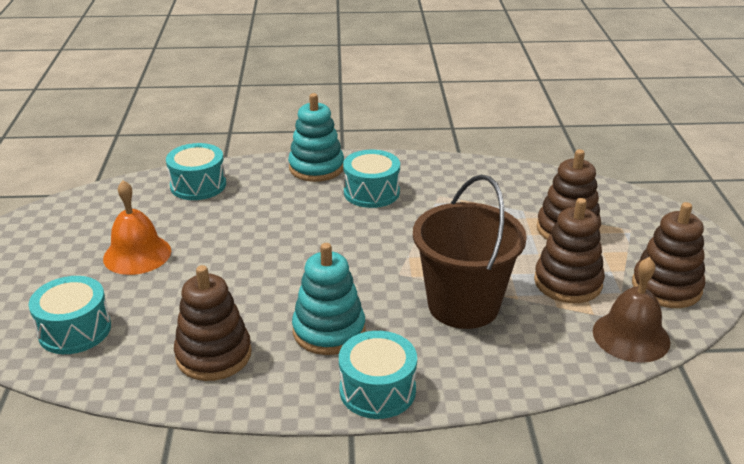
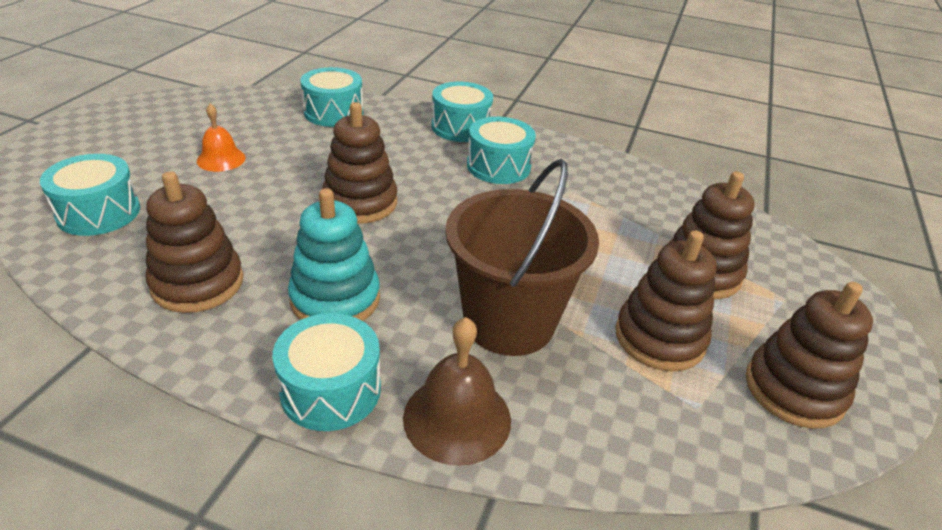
camera: 20 degrees right, 5 degrees up
(137, 254) = (221, 159): orange bell -> orange bell, size x0.65
(286, 254) = (360, 202): none -> brown stacking toy
(316, 168) = (460, 127): turquoise stacking toy -> turquoise drum
(631, 336) = (703, 441): brown bell -> brown bell (457, 418)

